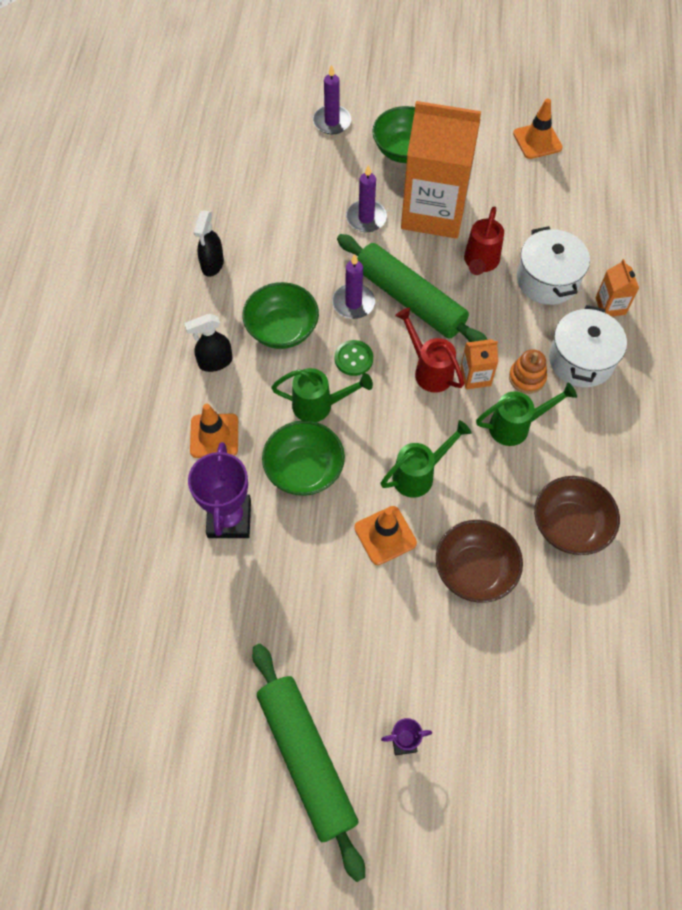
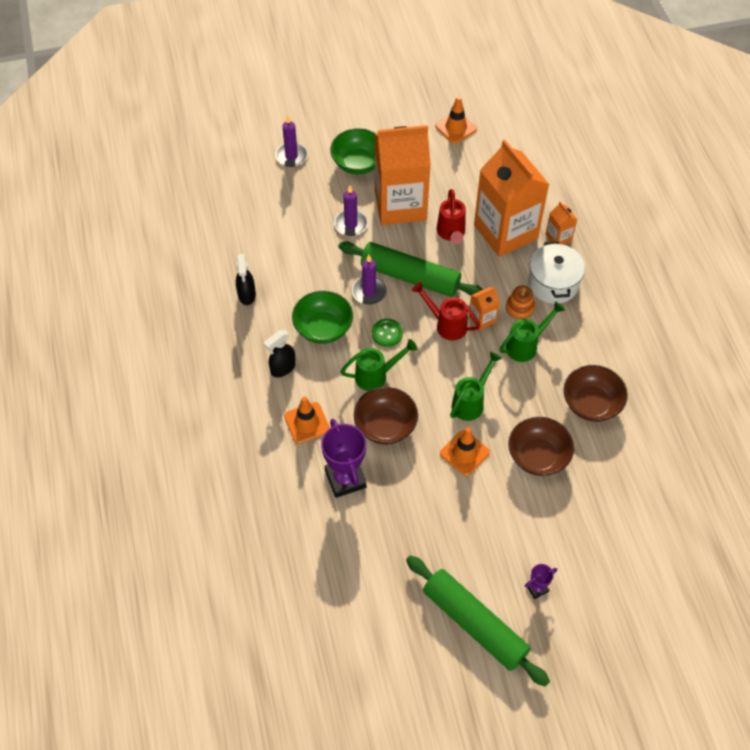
camera: 20 degrees left, 5 degrees down
(304, 470) = (385, 426): green bowl -> brown bowl
(547, 280) = (505, 232): white pot -> orange carton

